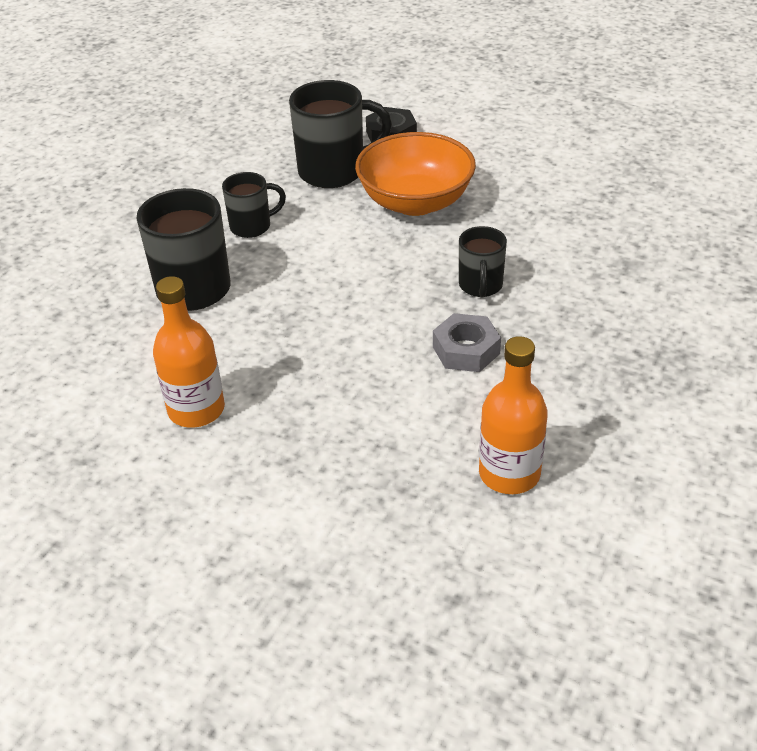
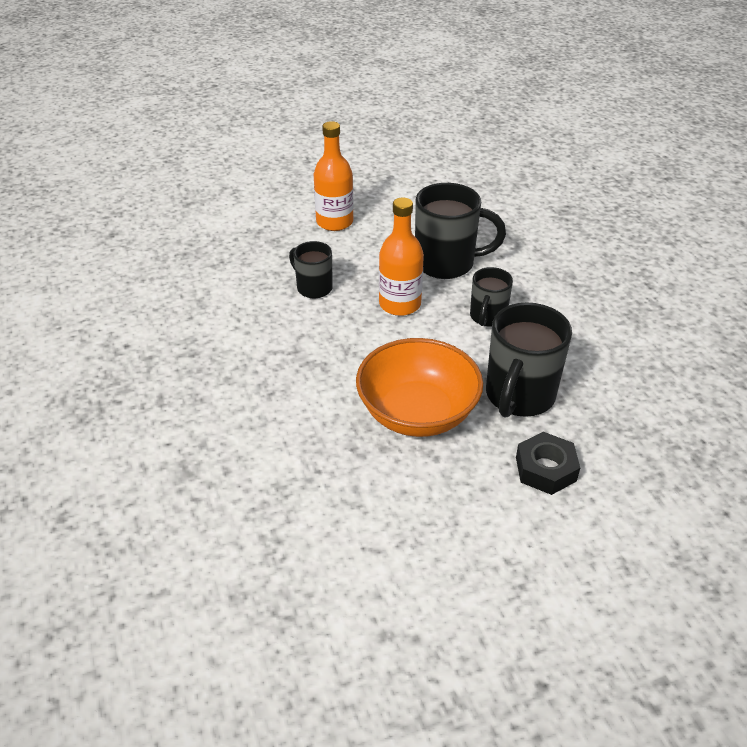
camera: 130 degrees right, 0 degrees up
(466, 350) = (234, 331): grey nut -> none
(480, 286) = (277, 377): black mug -> black mug (313, 288)
(509, 473) = (136, 288): orange bottle -> orange bottle (400, 304)

